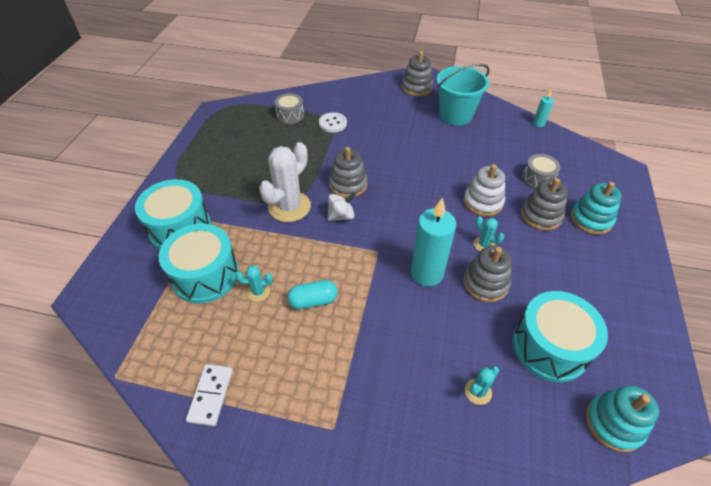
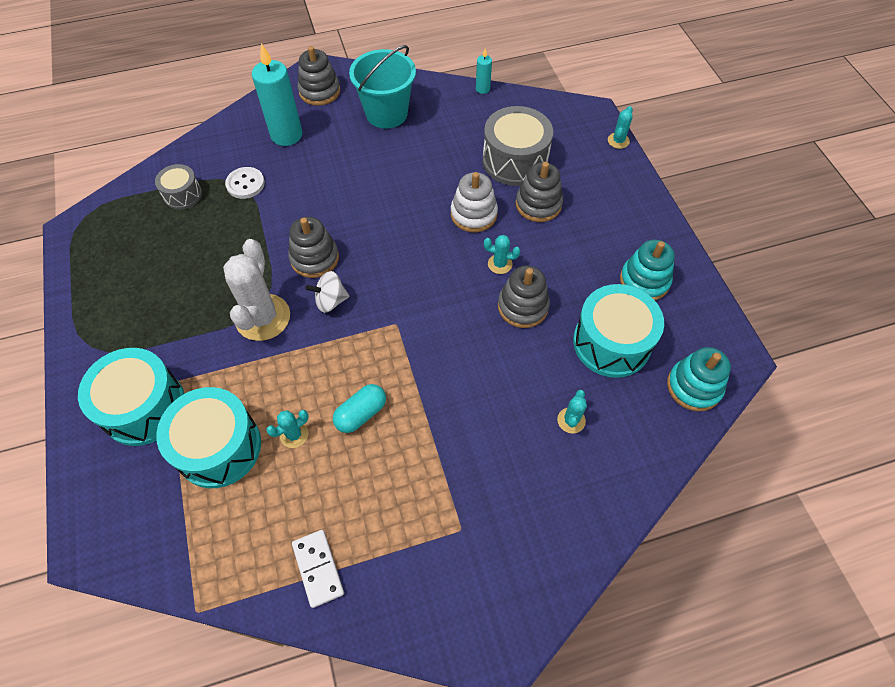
camera: 30 degrees left, 10 degrees up
(341, 216) = (330, 301): white spinning top -> white spinning top turned 135 degrees counterclockwise
(426, 273) = (460, 324): turquoise candle -> turquoise candle (286, 135)
(538, 179) = (515, 161): grey drum -> grey drum, size x1.79
(591, 219) = (587, 187): turquoise stacking toy -> turquoise stacking toy (644, 281)
(638, 196) = (618, 141): none -> turquoise cactus

